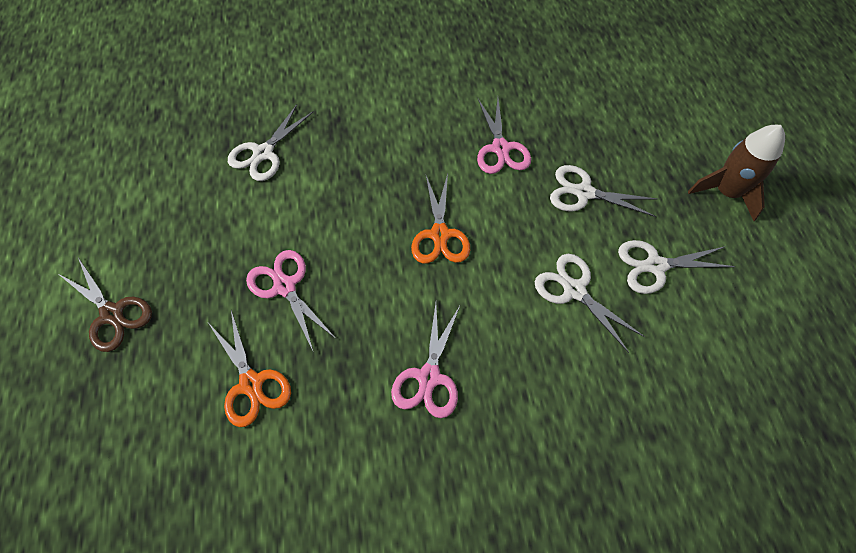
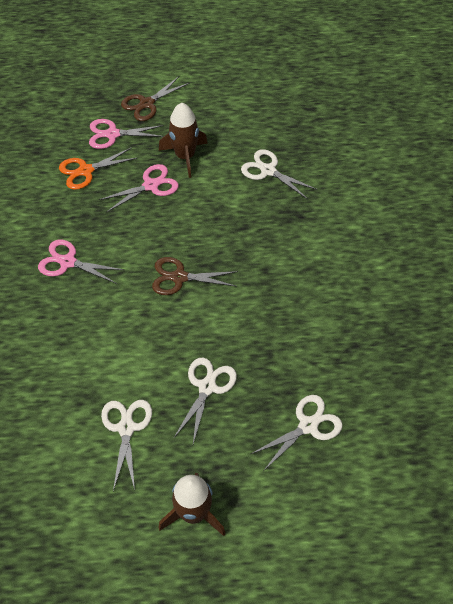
camera: 95 degrees right, 5 degrees down
(231, 249) = (185, 156): none -> brown rocket
(440, 234) = (179, 277): orange scissors -> brown scissors
(500, 148) = (261, 329): pink scissors -> pink scissors (112, 134)
(574, 290) = (115, 362): white scissors -> white scissors (308, 425)

